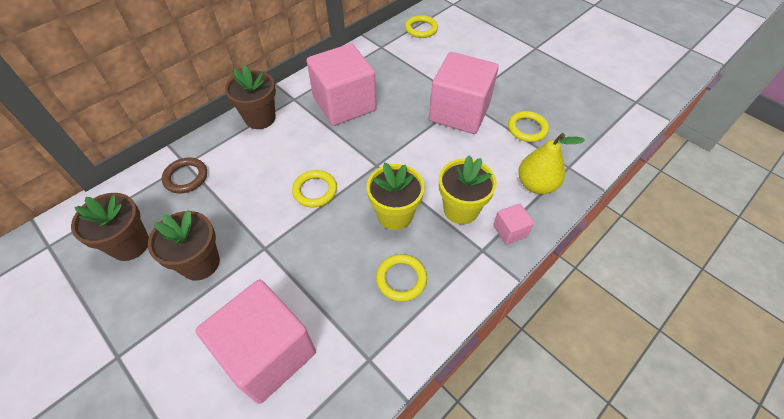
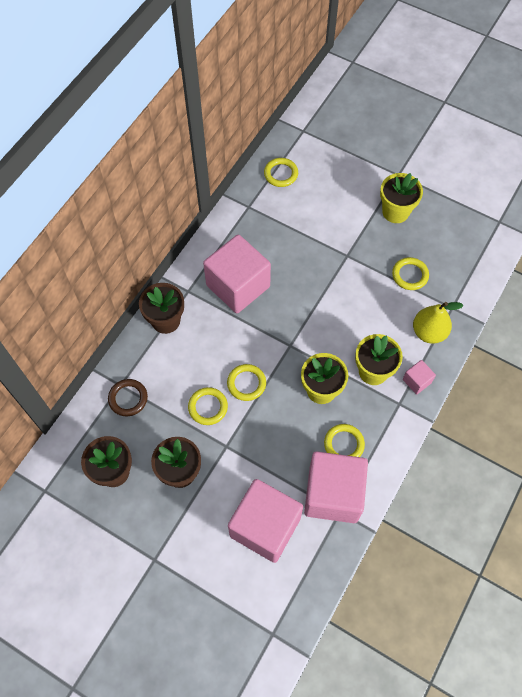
camera: 15 degrees left, 10 degrees up
(263, 204) = (208, 407): none -> yellow ring
(459, 112) = (346, 271): pink cube -> pink cube (333, 494)
(525, 75) = (395, 212): none -> yellow flower pot

